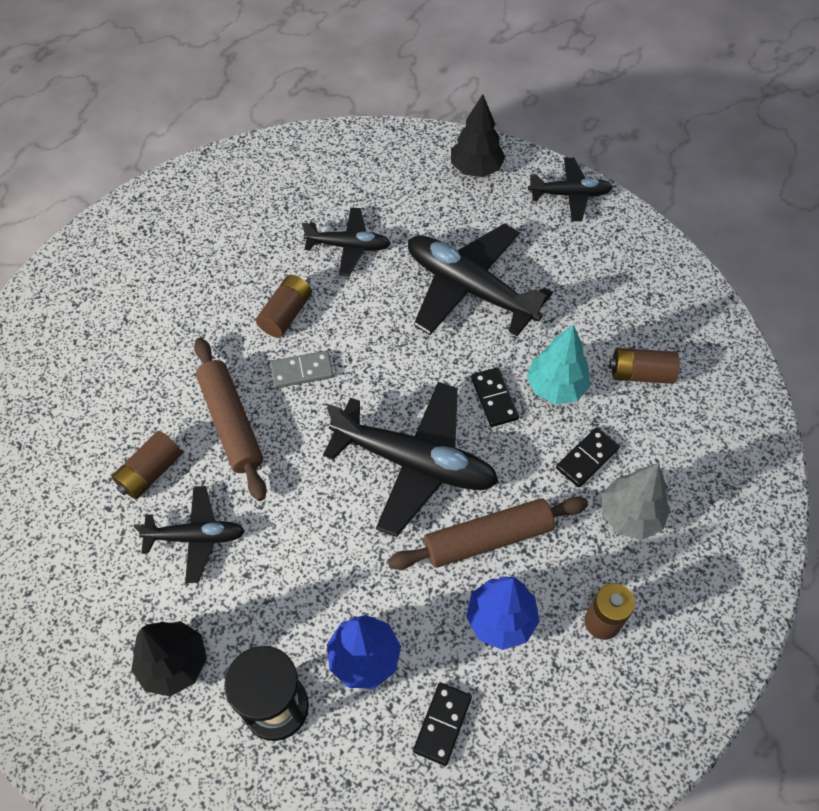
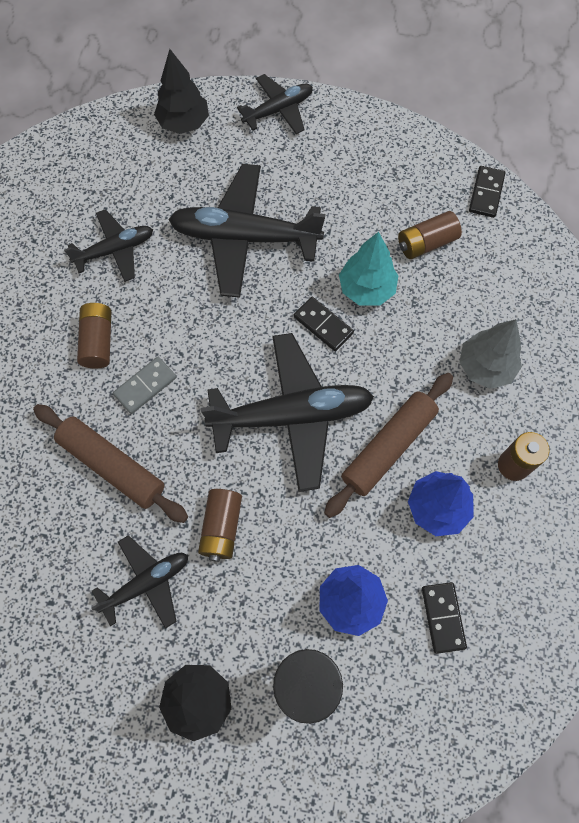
camera: 30 degrees left, 10 degrees up
(150, 472) = (68, 549): brown battery -> brown battery (221, 527)
(587, 458) = (426, 337): black domino -> black domino (486, 193)

